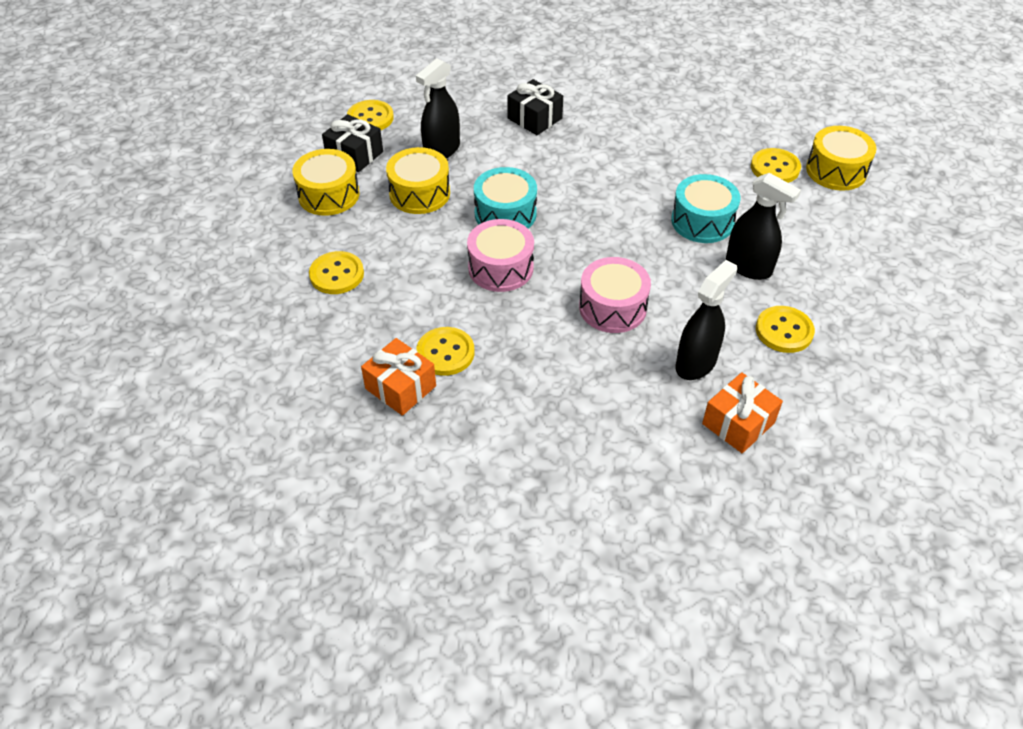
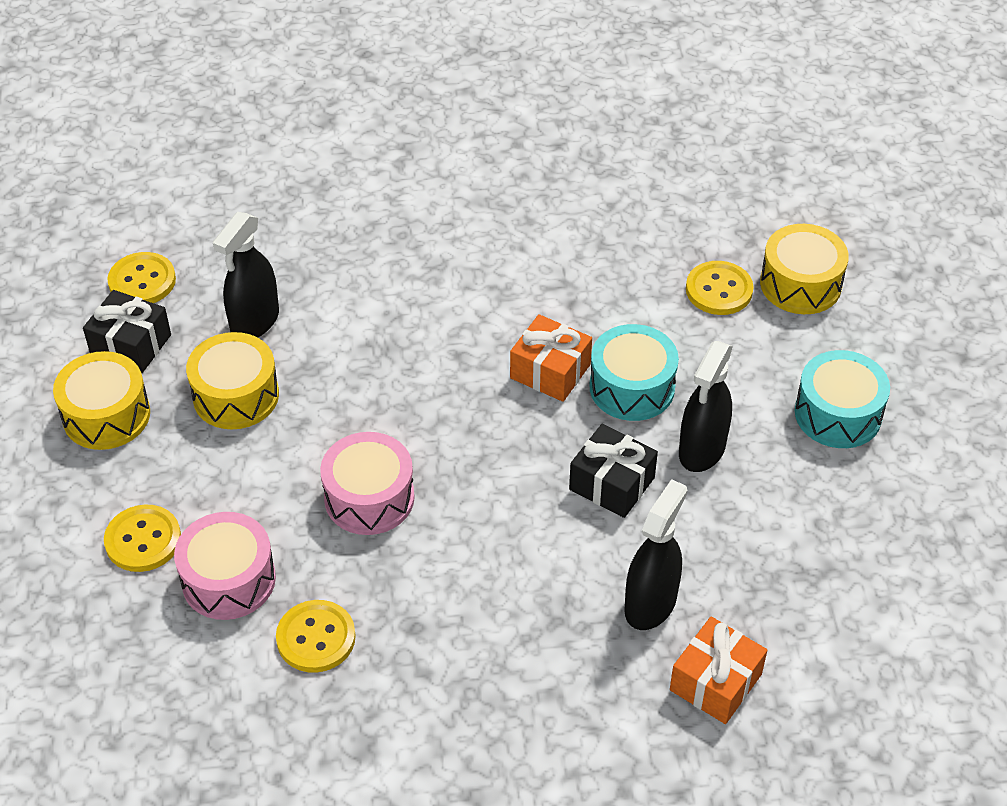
camera: 10 degrees left, 0 degrees up
(400, 387) = (264, 699): orange gift -> orange gift (550, 371)
(505, 214) = (362, 412): turquoise drum -> turquoise drum (838, 414)
(534, 118) = (378, 252): black gift -> black gift (612, 483)
(612, 307) = (530, 536): pink drum -> pink drum (228, 580)
(748, 267) = (702, 450): black spray bottle -> black spray bottle turned 90 degrees clockwise
(784, 331) = (758, 539): yellow button -> none

